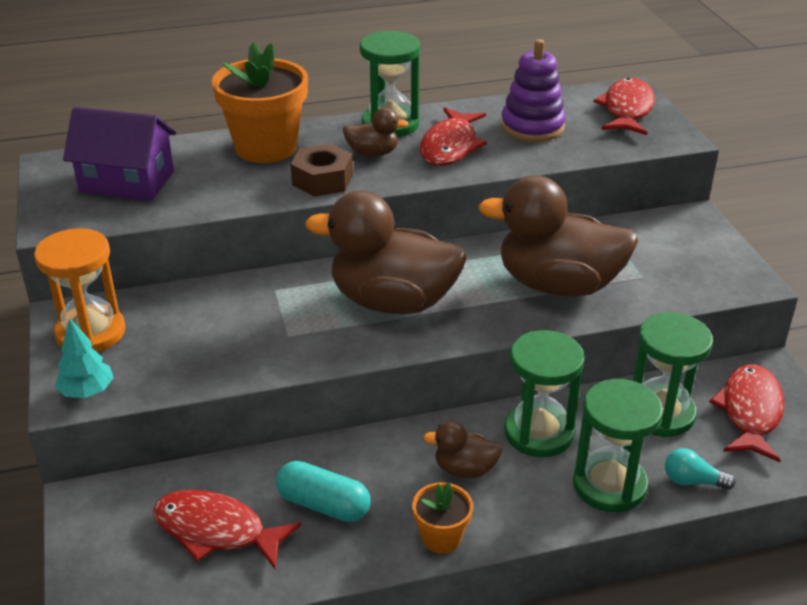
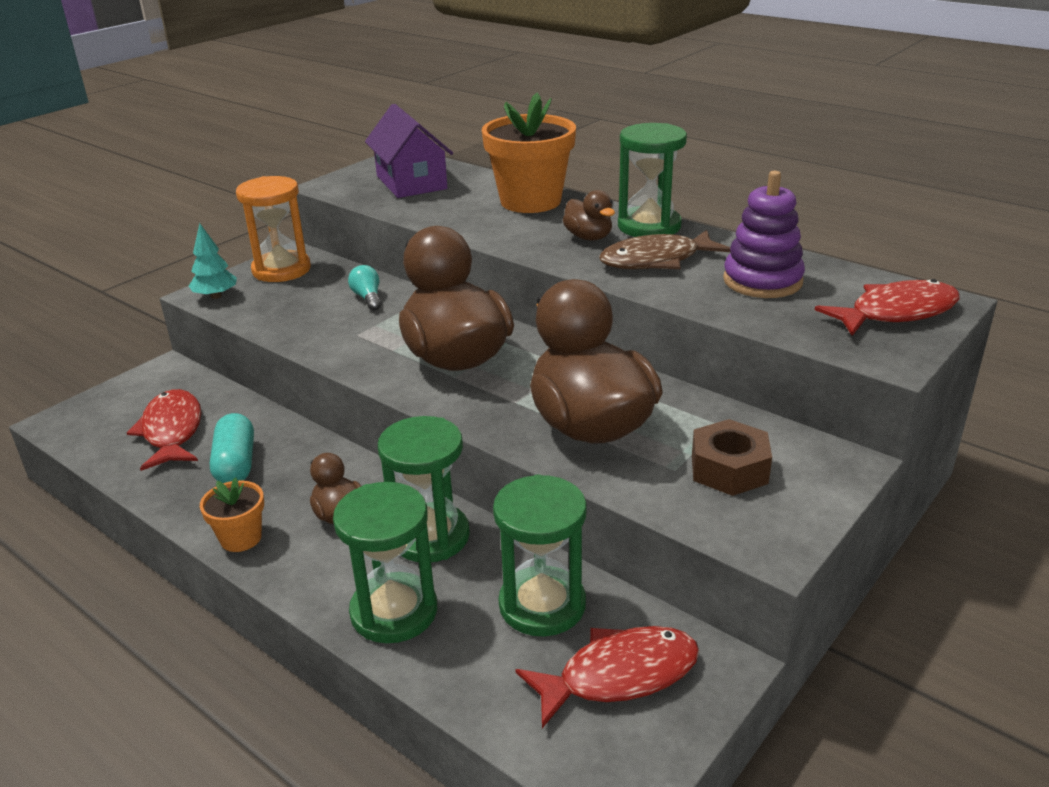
camera: 55 degrees right, 5 degrees down
(322, 180) = (515, 235): brown nut -> brown nut (729, 469)
(450, 146) = (656, 260): red fish -> brown fish
(692, 481) = (453, 670): turquoise light bulb -> turquoise light bulb (368, 298)

